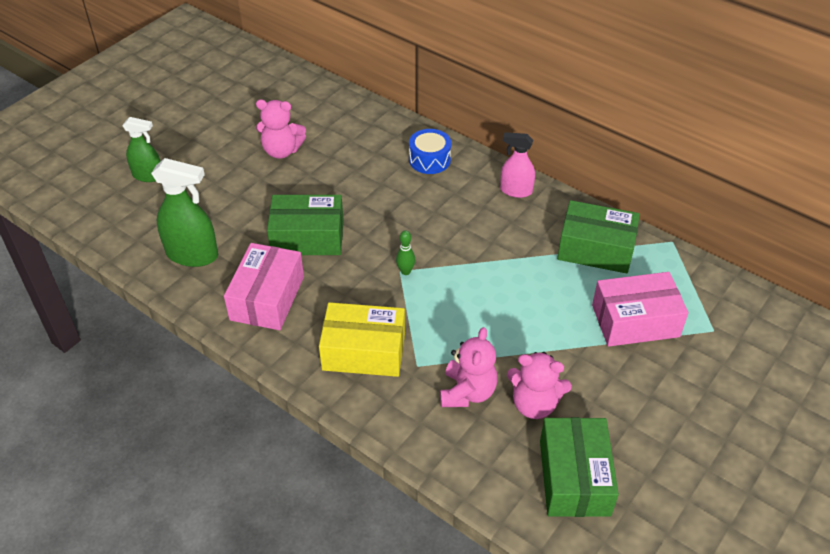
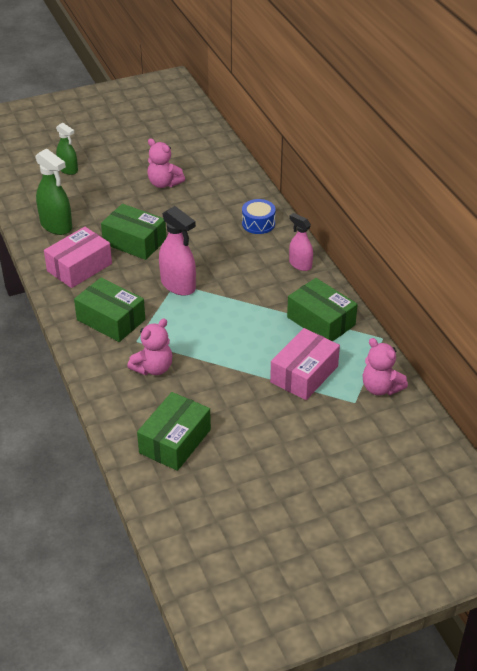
camera: 30 degrees right, 5 degrees down
(364, 351) = (111, 320): yellow box -> green box
(405, 271) = (178, 285): green bowling pin -> pink spray bottle
(534, 404) = (189, 392): pink teddy bear -> pink teddy bear (380, 388)
(635, 321) = (304, 374): pink box -> pink box turned 75 degrees counterclockwise

